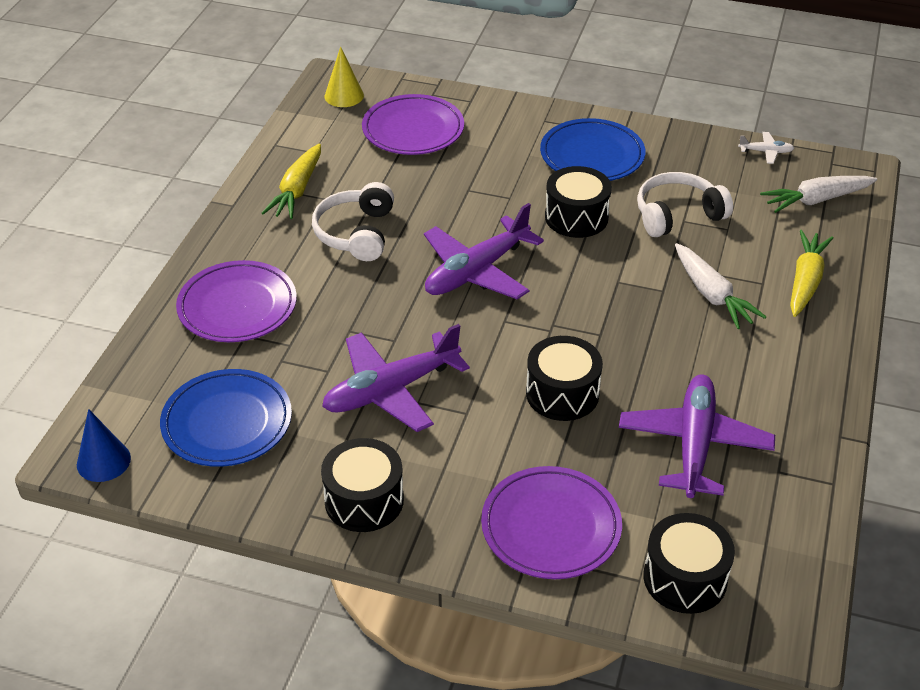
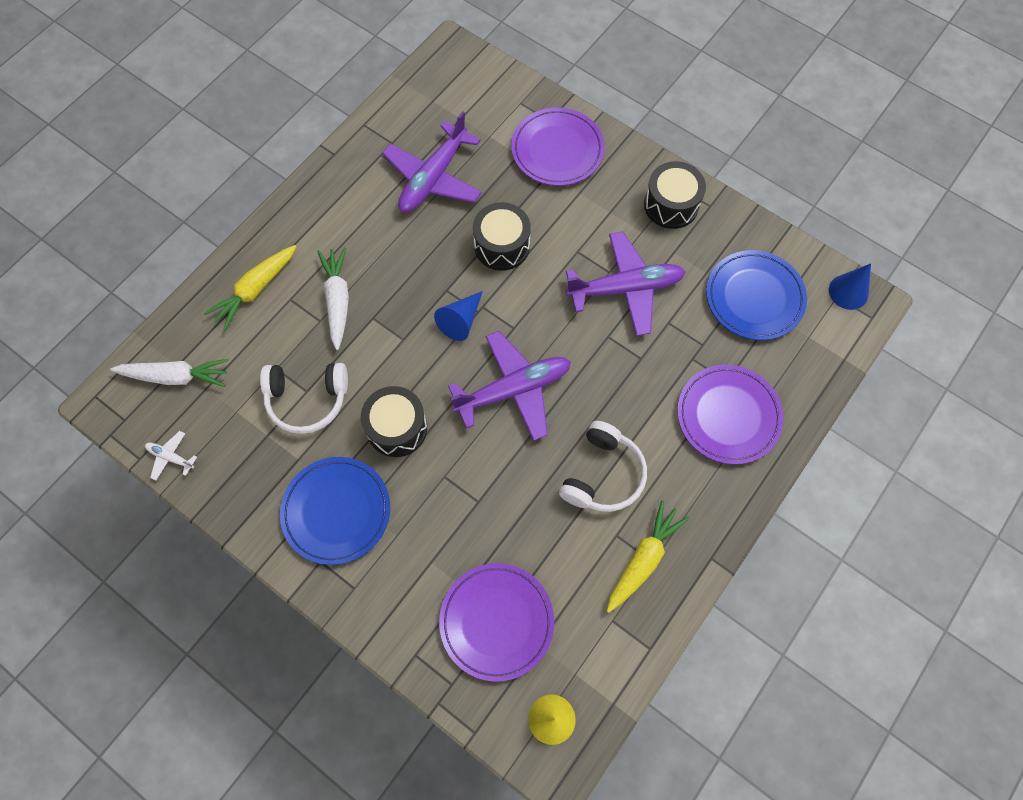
camera: 160 degrees left, 25 degrees up
(566, 311) = (461, 321): none -> blue cone
(685, 578) = (493, 96): black drum -> none

